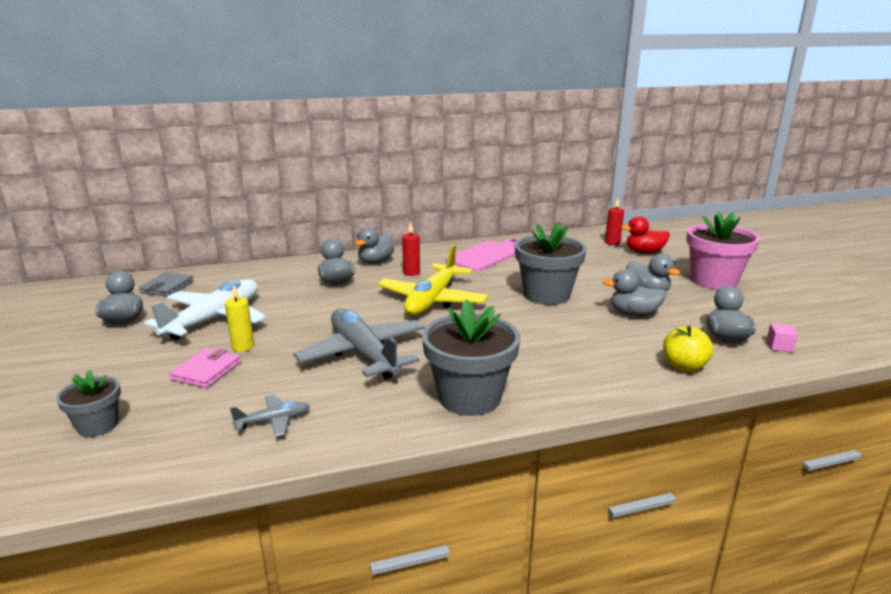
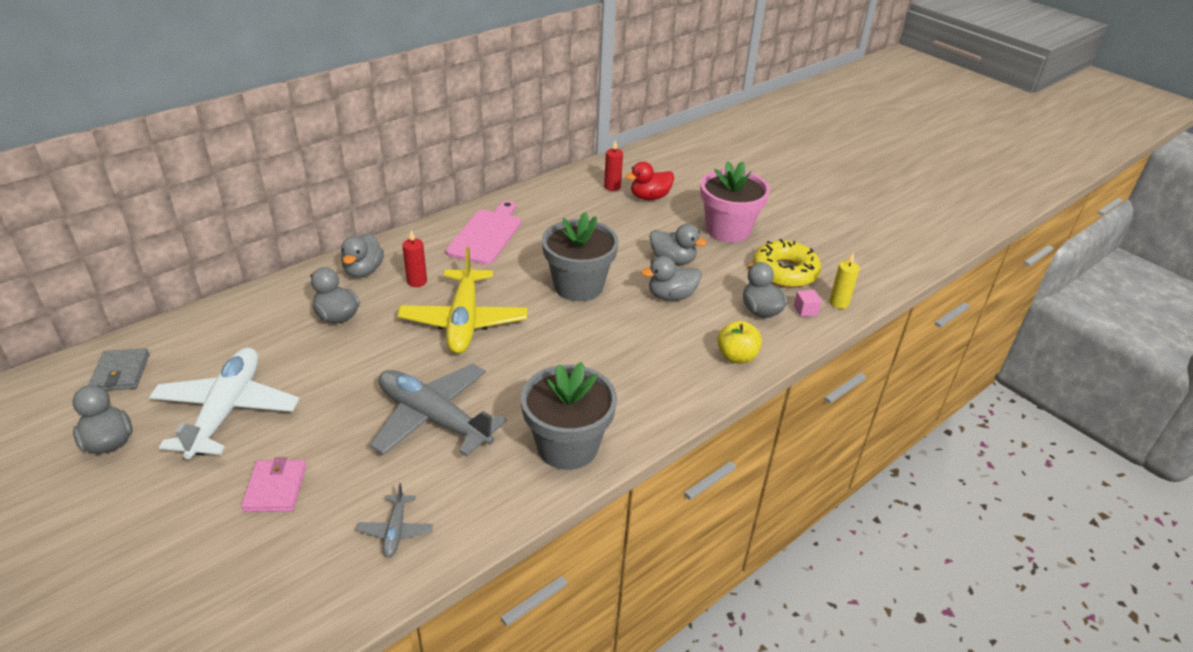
camera: 25 degrees left, 15 degrees up
(98, 425) = (208, 594): grey flower pot -> none
(243, 347) = (292, 443): yellow candle -> yellow candle (839, 303)
(274, 421) = (395, 531): grey plane -> grey plane turned 135 degrees clockwise
(765, 316) = (785, 272): none -> yellow donut

